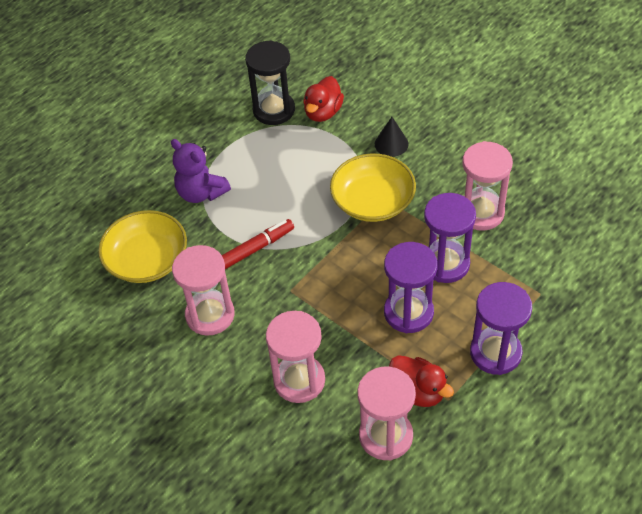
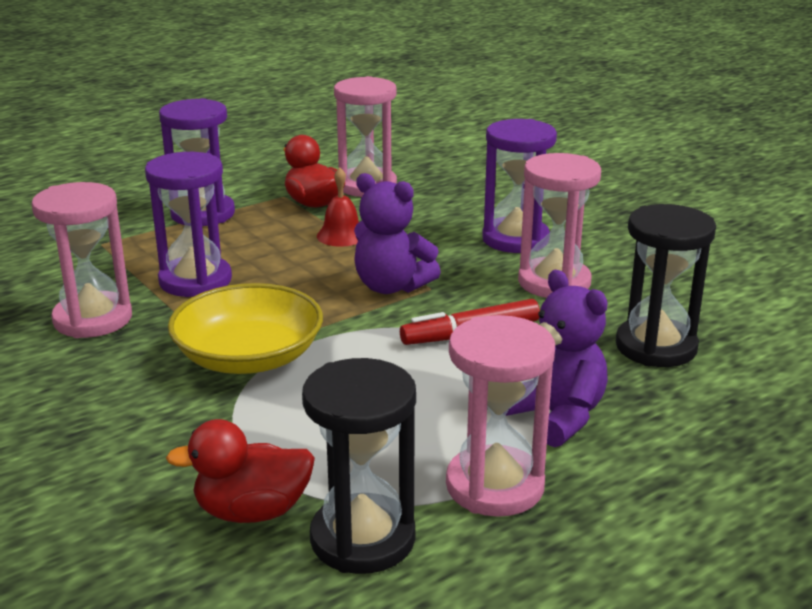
camera: 170 degrees left, 25 degrees down
(147, 259) = (656, 347): yellow bowl -> black hourglass
(299, 380) = (447, 224): pink hourglass -> pink hourglass (495, 486)
(316, 286) = (391, 286): none -> purple teddy bear
(323, 112) = (252, 511): red duck -> red duck turned 135 degrees counterclockwise
(374, 344) = (341, 235): none -> red bell
(391, 144) = (153, 429): black cone -> none
(408, 312) = (280, 251): purple hourglass -> purple hourglass (515, 239)

